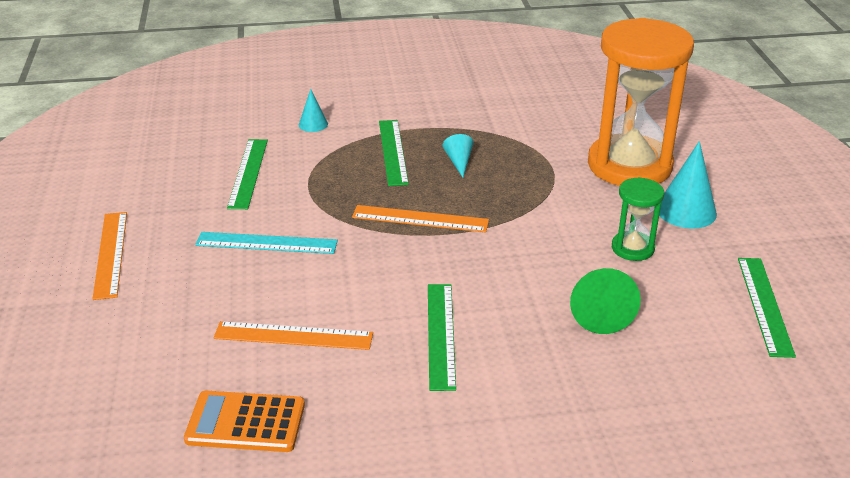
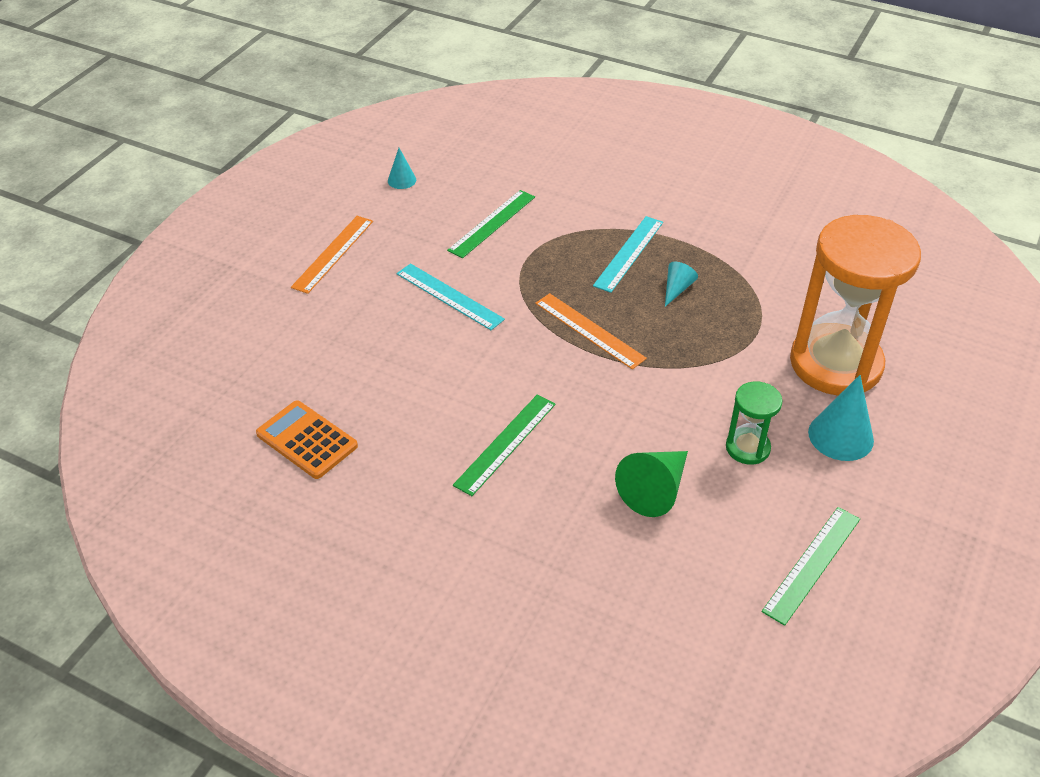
camera: 35 degrees right, 10 degrees up
(293, 336) = (398, 388): orange ruler -> none
(313, 124) = (587, 196): turquoise cone -> turquoise cone (402, 180)
(393, 152) = (628, 253): green ruler -> turquoise ruler

